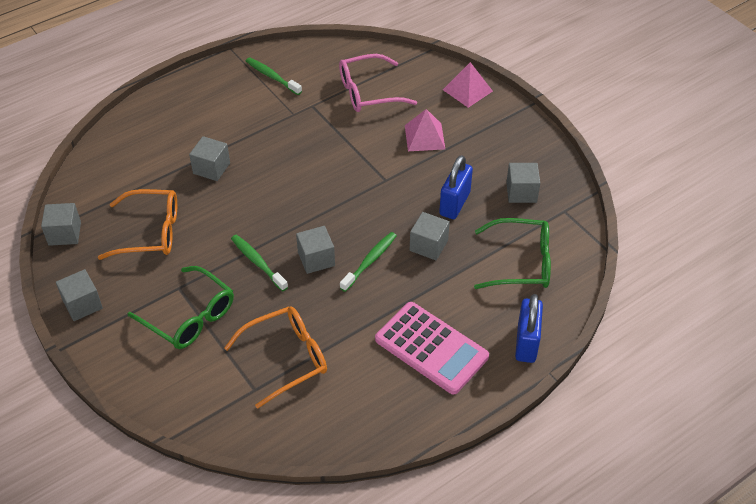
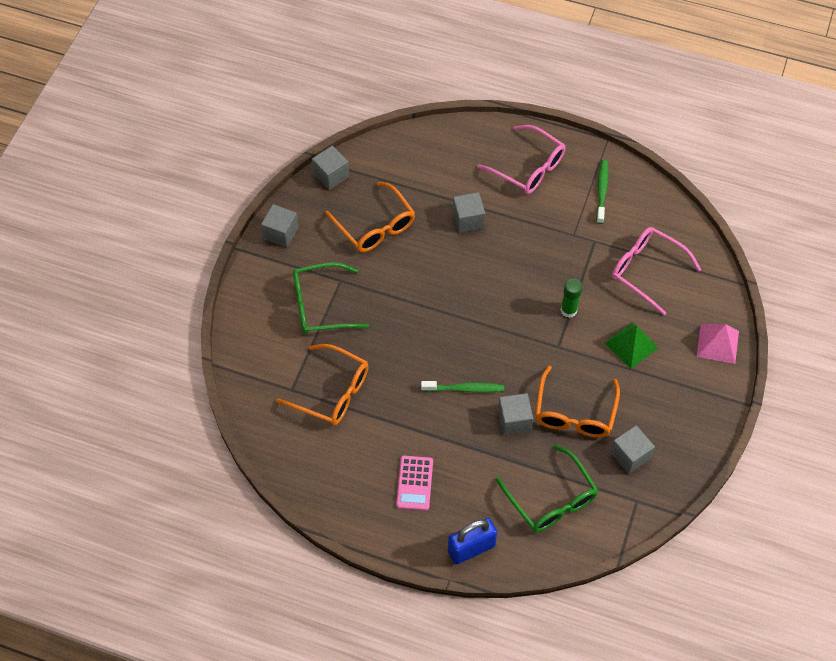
camera: 55 degrees right, 10 degrees up
(190, 317) = (321, 306): green glasses -> green glasses turned 75 degrees clockwise
(204, 105) = (528, 167): none -> pink glasses
(258, 262) = (403, 314): green toothbrush -> none
(316, 259) = (437, 351): grey cube -> none
(359, 155) = (568, 310): none -> green glue stick
(424, 137) = (631, 345): pink pyramid -> green pyramid
(431, 348) = (415, 483): pink calculator -> pink calculator, size x0.59
(454, 203) = (574, 412): blue padlock -> orange glasses

